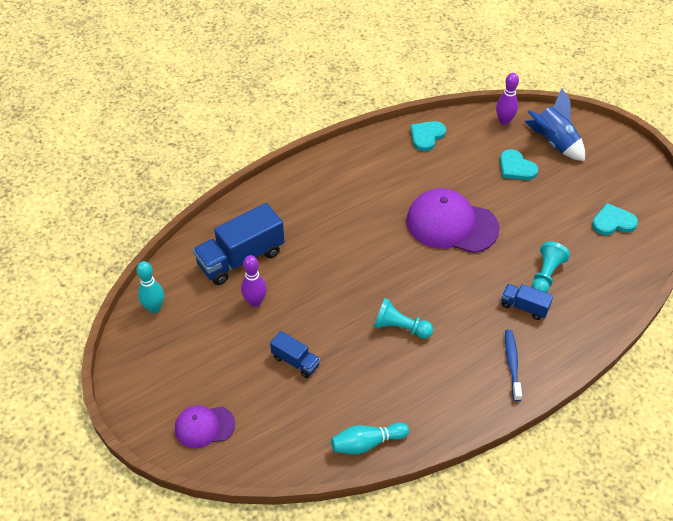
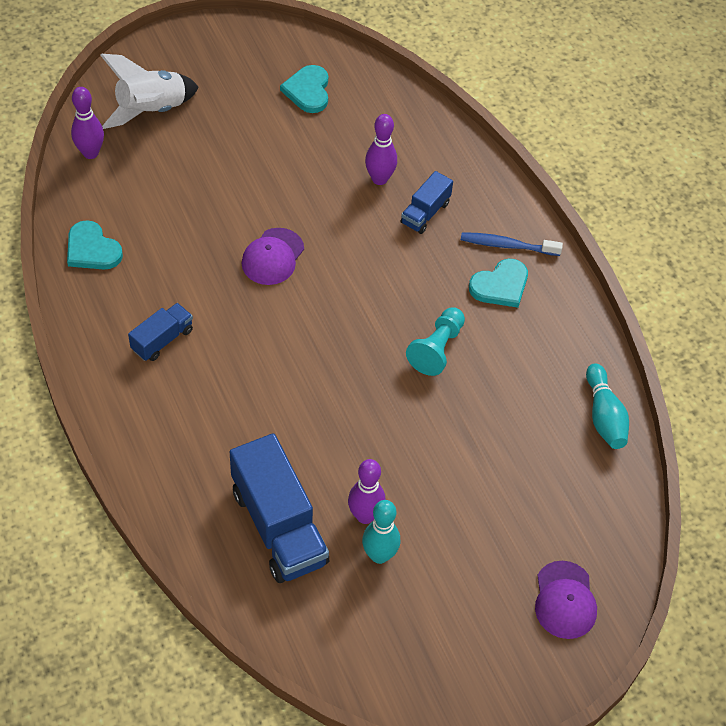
camera: 85 degrees left, 5 degrees up
(154, 308) = (352, 655): turquoise bowling pin -> turquoise bowling pin (379, 555)
(295, 361) = (474, 477): blue truck -> blue truck (162, 340)
(451, 224) = (273, 257): purple cap -> purple cap, size x0.55
(516, 167) = (186, 162): turquoise heart -> turquoise heart (500, 285)
(546, 275) = (379, 179): turquoise pawn -> purple bowling pin
(553, 143) = (151, 110): blue rocket -> white rocket

